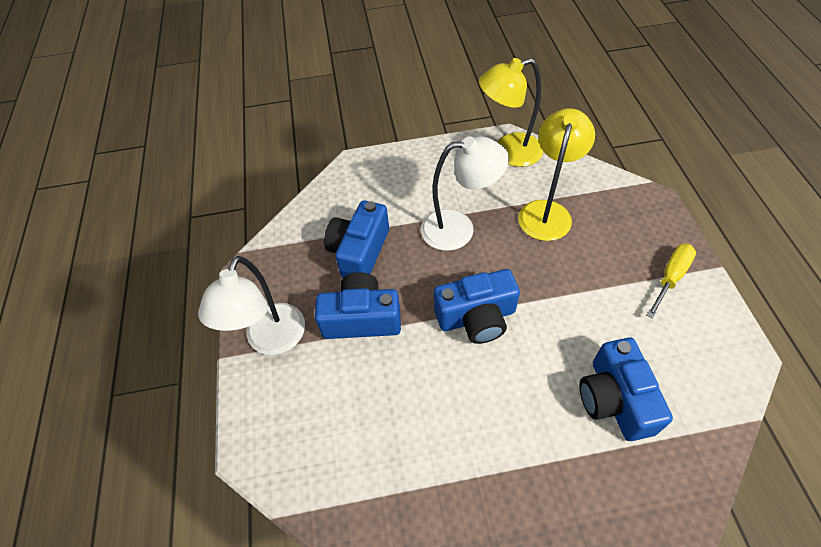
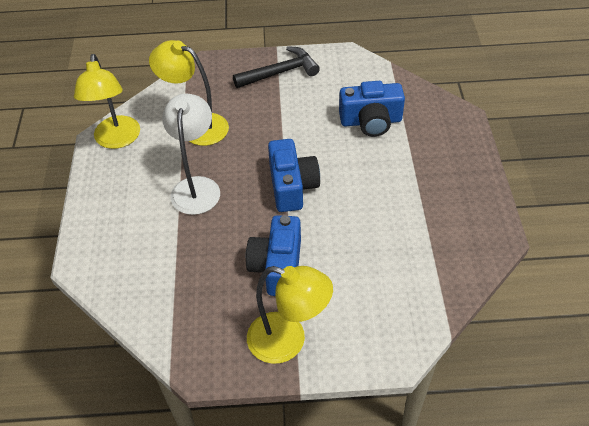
camera: 85 degrees left, 5 degrees down
(271, 341) = (288, 341): white lamp -> yellow lamp
(359, 251) = (201, 265): blue camera -> none
(670, 278) = (280, 72): yellow screwdriver -> black hammer

